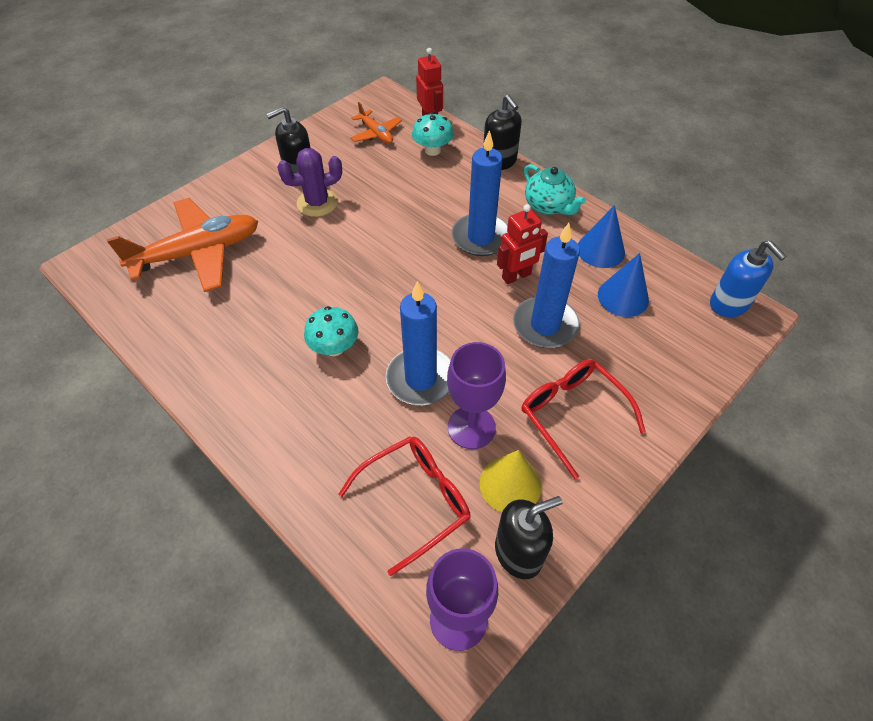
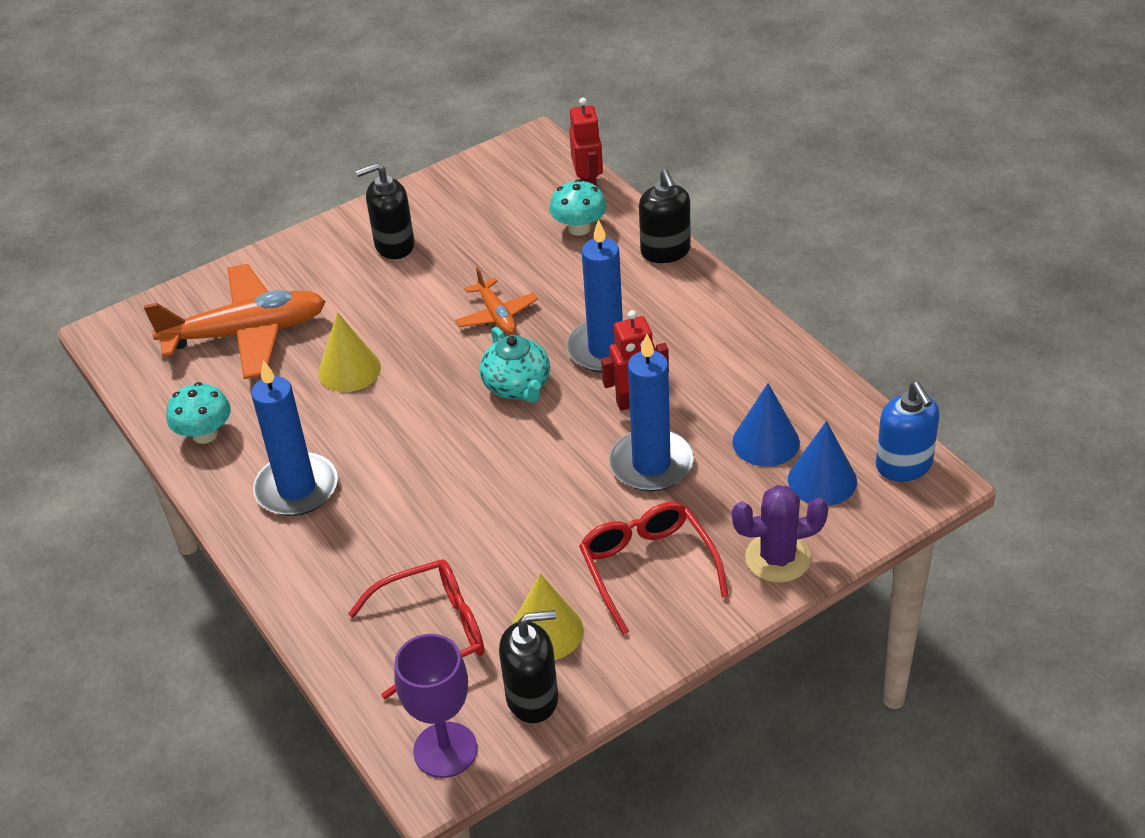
camera: 15 degrees right, 10 degrees down
(288, 274) = (349, 370): none -> yellow cone
(317, 203) = (407, 285): purple cactus -> purple cactus (778, 558)
(334, 347) = (384, 461): turquoise mushroom -> turquoise mushroom (205, 434)
(376, 133) = (509, 198): orange plane -> orange plane (496, 315)
(420, 379) = (477, 507): blue candle -> blue candle (297, 488)
(471, 427) = (521, 567): purple goblet -> none
(548, 206) = (711, 317): turquoise teapot -> turquoise teapot (517, 386)
(600, 250) = (759, 381): blue cone -> blue cone (822, 480)

